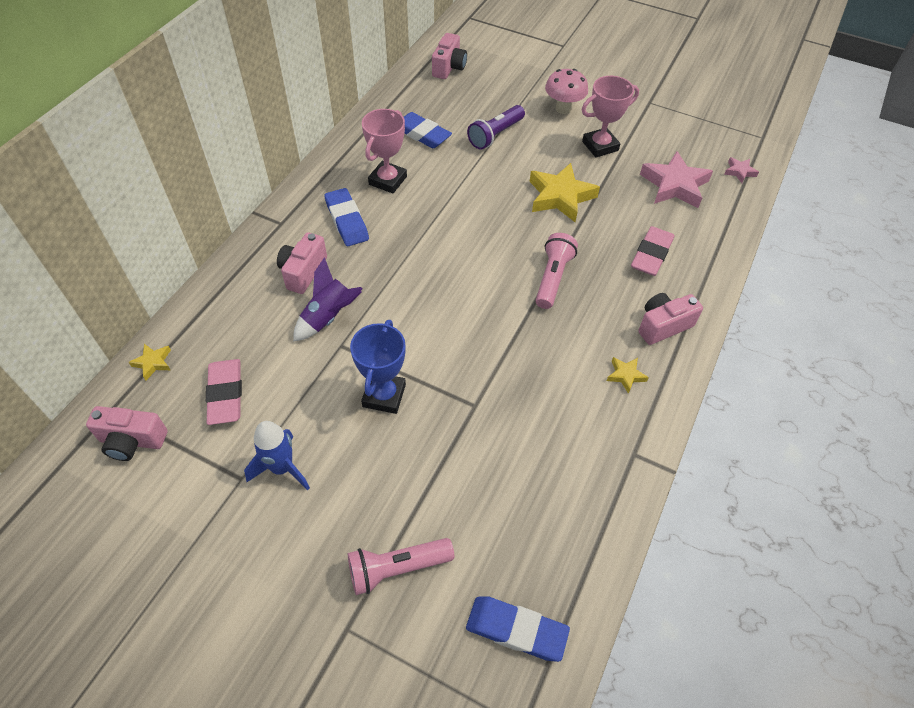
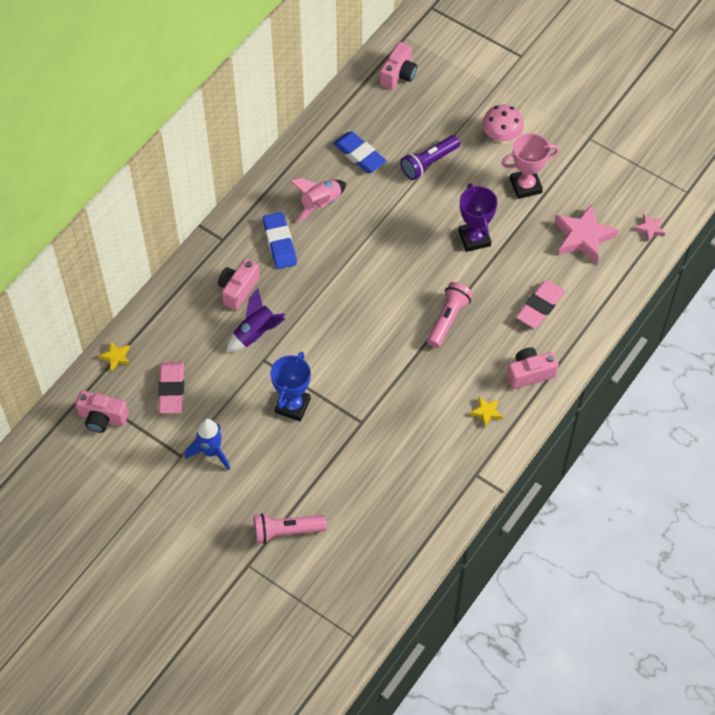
camera: 10 degrees right, 5 degrees up
(387, 180) = (321, 204): pink trophy -> pink rocket
(516, 630) = (361, 581): blue eraser -> none
(560, 197) = (474, 238): yellow star -> purple trophy

